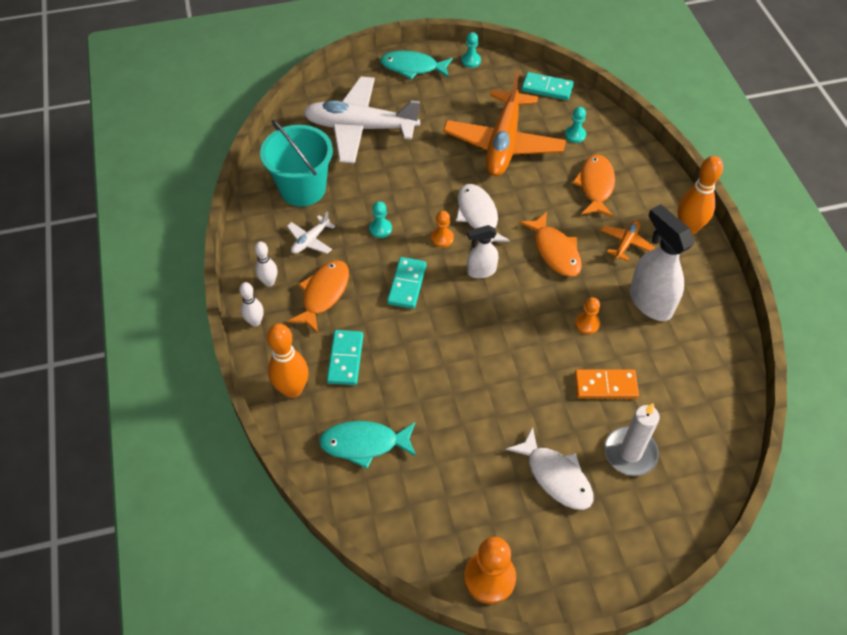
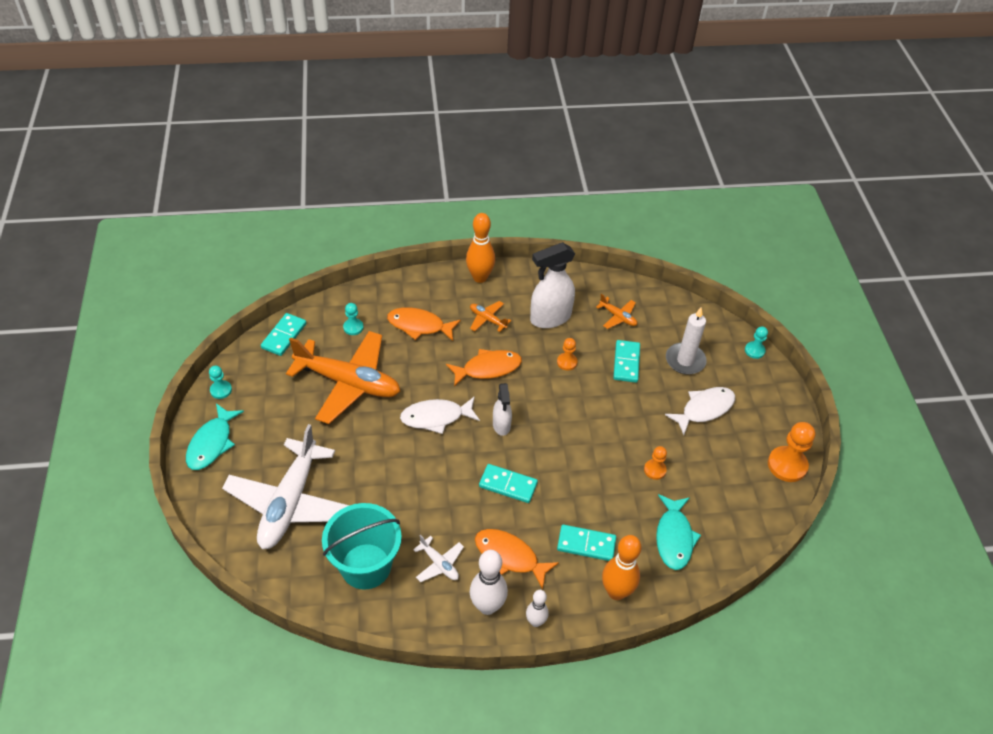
camera: 85 degrees left, 5 degrees down
(269, 282) = (487, 606): white bowling pin -> white bowling pin, size x1.68
(380, 229) = (436, 499): turquoise pawn -> turquoise pawn (754, 350)
(442, 238) = (457, 449): orange pawn -> orange pawn (654, 470)
(605, 385) = (626, 363): orange domino -> turquoise domino
(678, 373) = (618, 317): none -> orange plane

